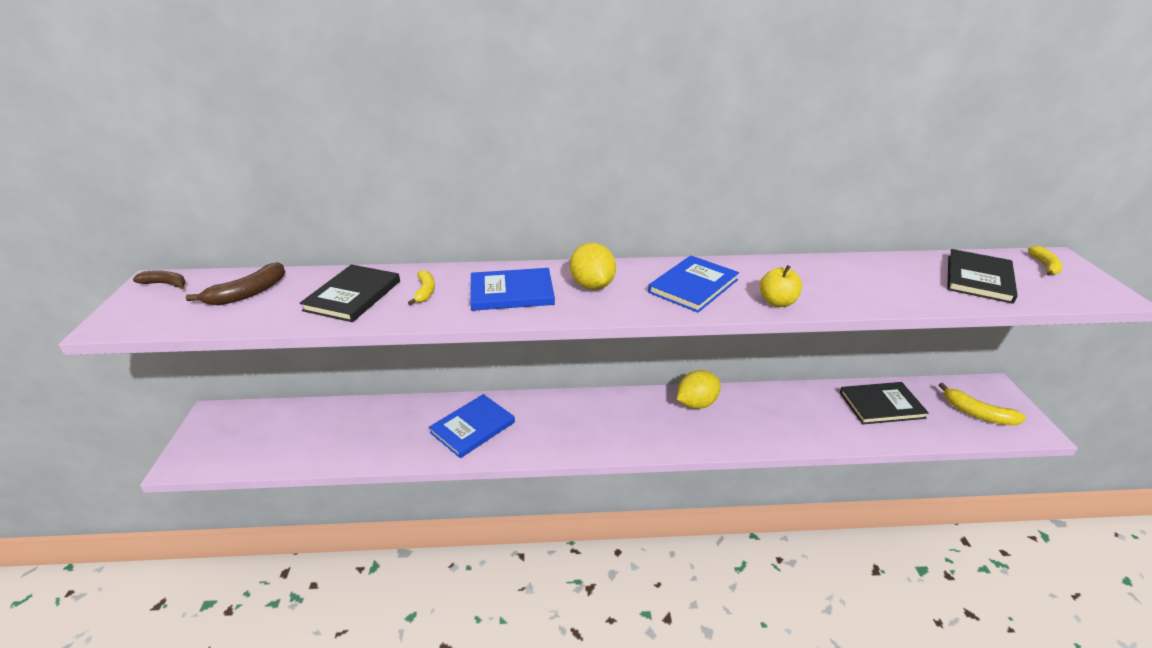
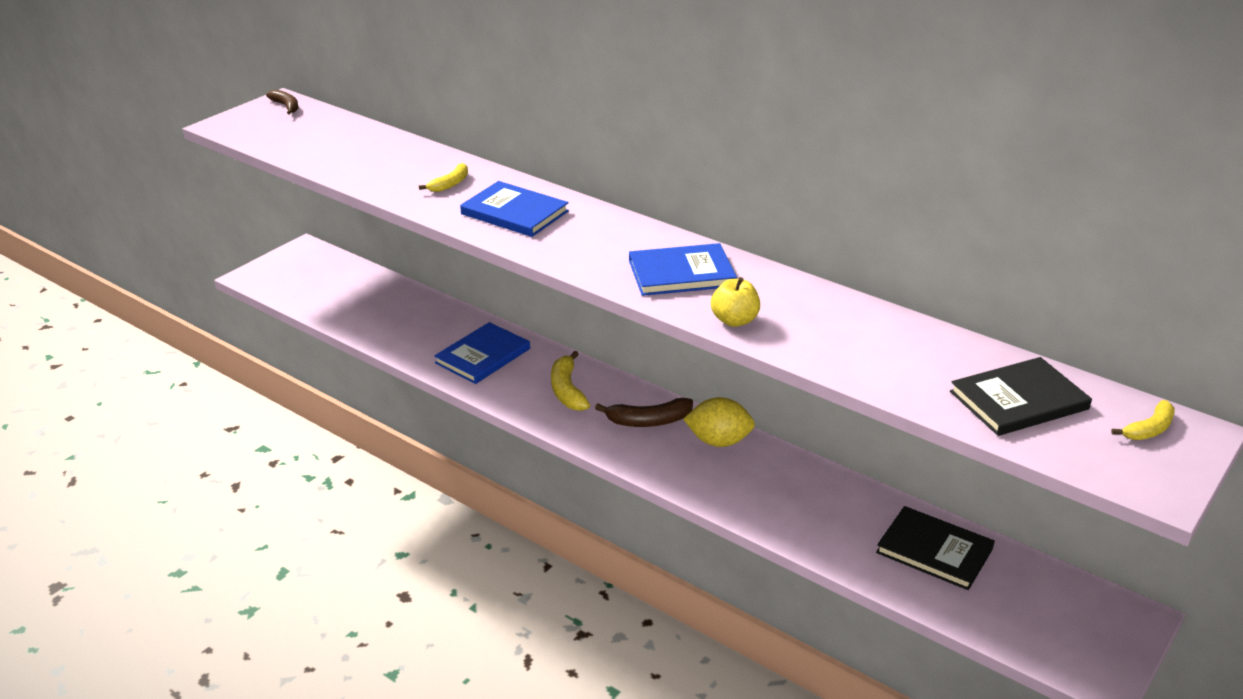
camera: 40 degrees right, 0 degrees up
(247, 293) = (327, 135): brown banana -> brown banana (648, 421)
(353, 296) = (394, 166): black book -> none
(472, 427) = (483, 356): blue book -> blue book turned 45 degrees counterclockwise
(592, 285) = (591, 235): yellow lemon -> none
(977, 414) = (1050, 623): yellow banana -> yellow banana (567, 390)

